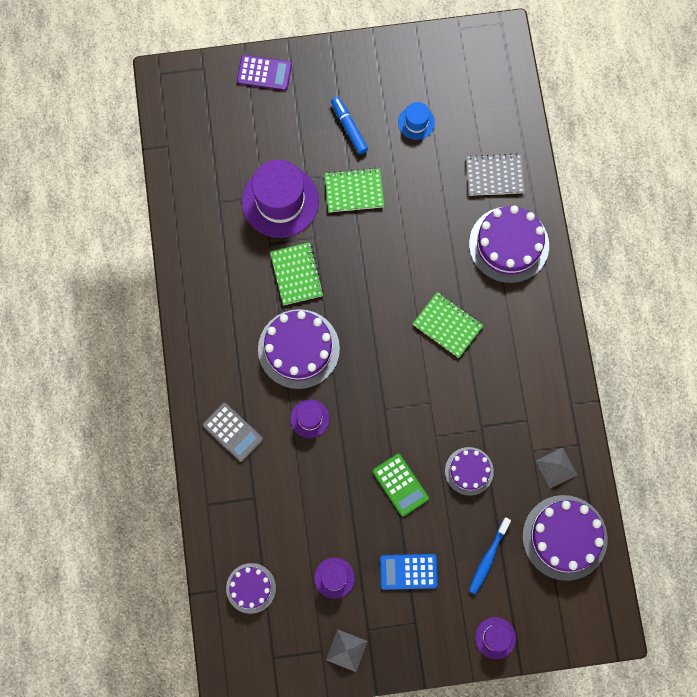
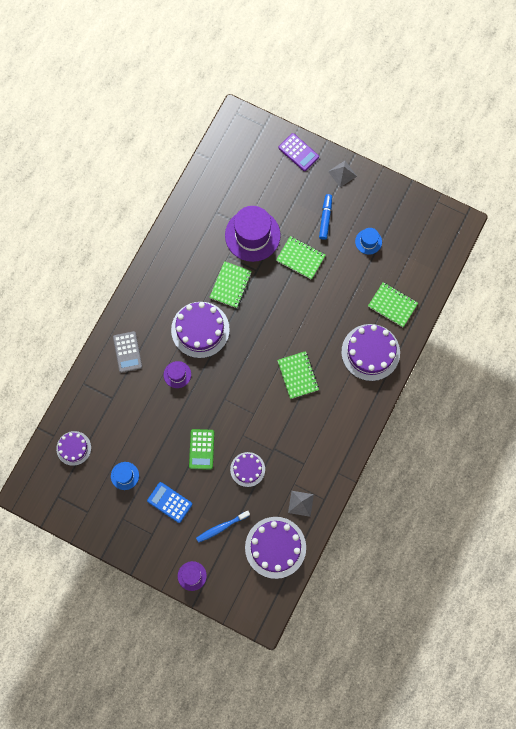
camera: 35 degrees right, 0 degrees up
(334, 578) = (125, 475): purple hat -> blue hat
(346, 650) = (101, 521): grey pyramid -> grey pyramid (342, 173)
(494, 175) = (392, 305): grey notebook -> green notebook

